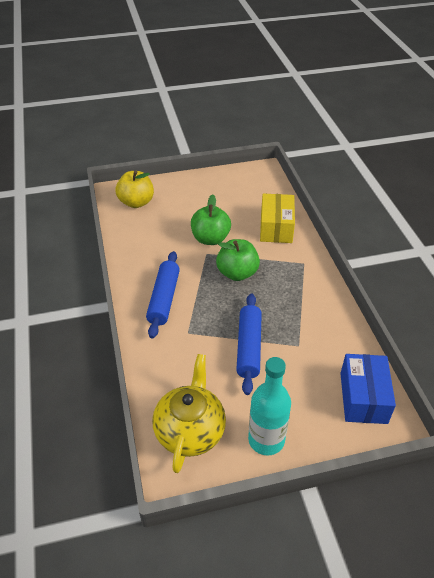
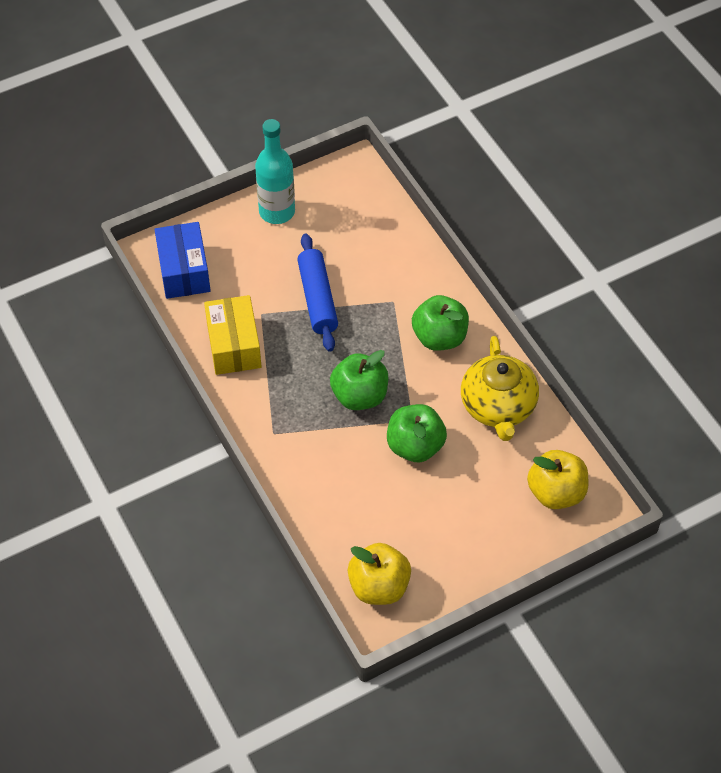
camera: 165 degrees right, 10 degrees up
(164, 299) = (439, 337): blue rolling pin -> green apple
(190, 430) = (352, 204): yellow teapot -> yellow teapot (498, 407)
(257, 182) = (379, 587): none -> yellow apple
(276, 228) = (325, 490): yellow box -> yellow box (234, 345)

